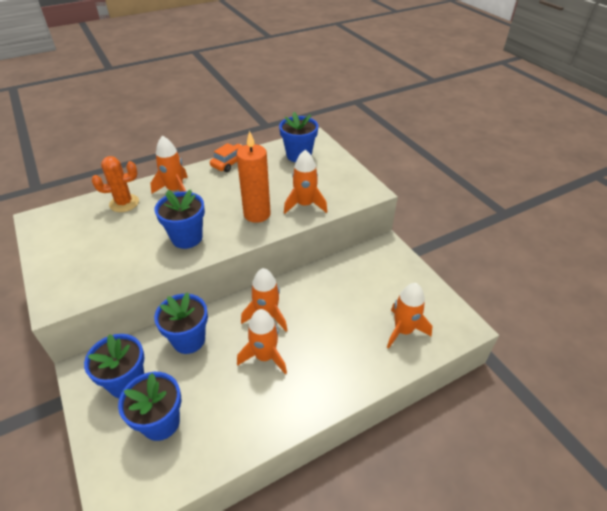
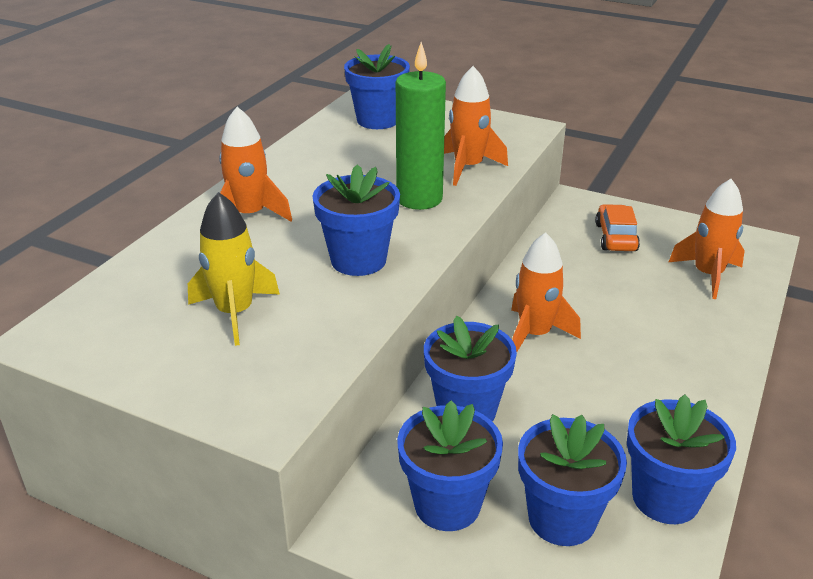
camera: 35 degrees left, 10 degrees down
(108, 241) = (235, 313): none -> yellow rocket
(124, 203) = (185, 259): orange cactus -> none
(216, 445) = (665, 498): none -> blue flower pot
(230, 163) = (288, 157): orange car -> orange car (615, 237)
(257, 214) = (419, 199): orange candle -> green candle
(265, 356) = (592, 376): orange rocket -> none

